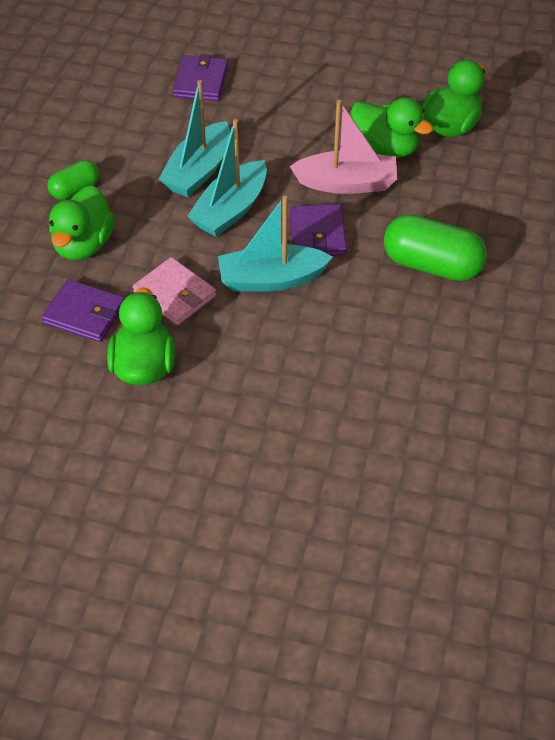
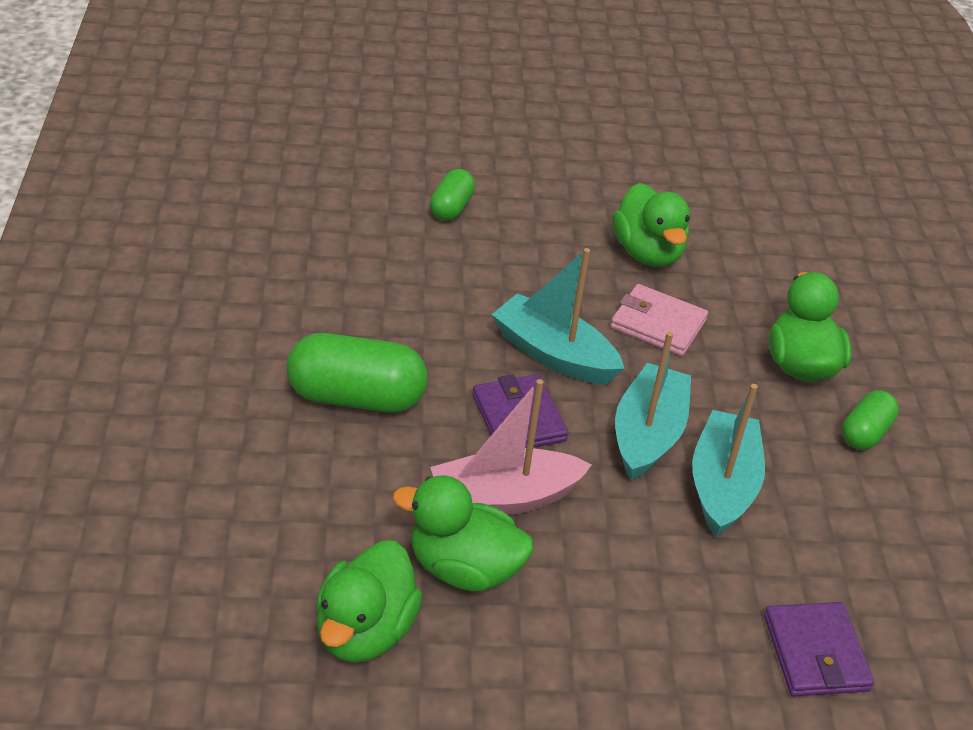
camera: 160 degrees right, 10 degrees down
(84, 314) = (743, 292): purple wallet -> none
(271, 279) = (554, 354): turquoise boat -> turquoise boat turned 120 degrees counterclockwise
(306, 445) = (451, 208): none -> green capsule

